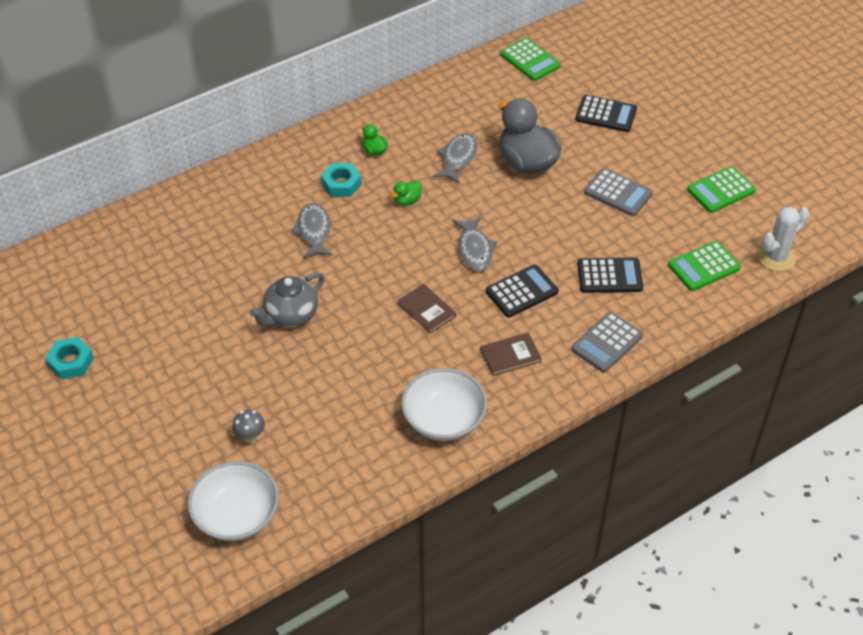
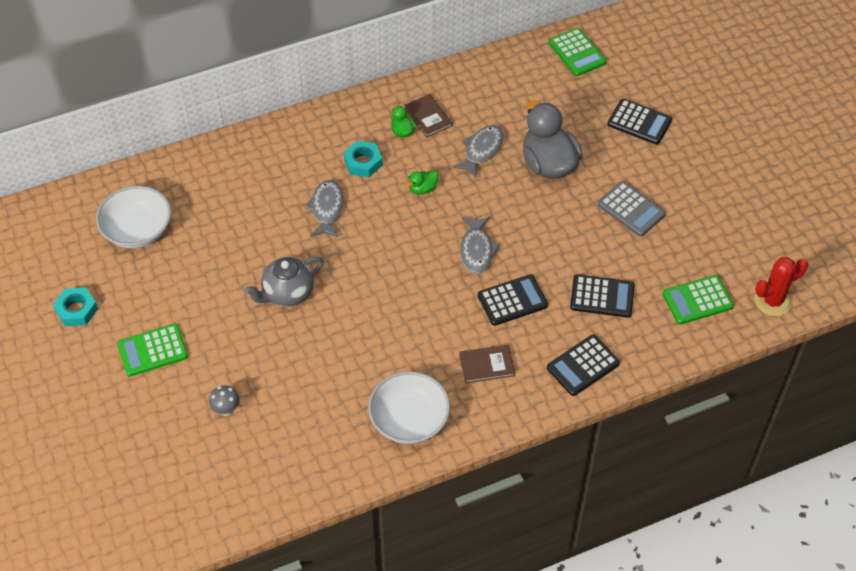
camera: 10 degrees right, 5 degrees up
(236, 515) = (199, 485): white bowl -> white bowl (137, 230)
(427, 310) = (417, 306): brown book -> brown book (428, 117)
(607, 343) = (583, 366): grey calculator -> black calculator
(721, 190) = (735, 221): green calculator -> green calculator (153, 351)
(776, 257) = (772, 301): white cactus -> red cactus

